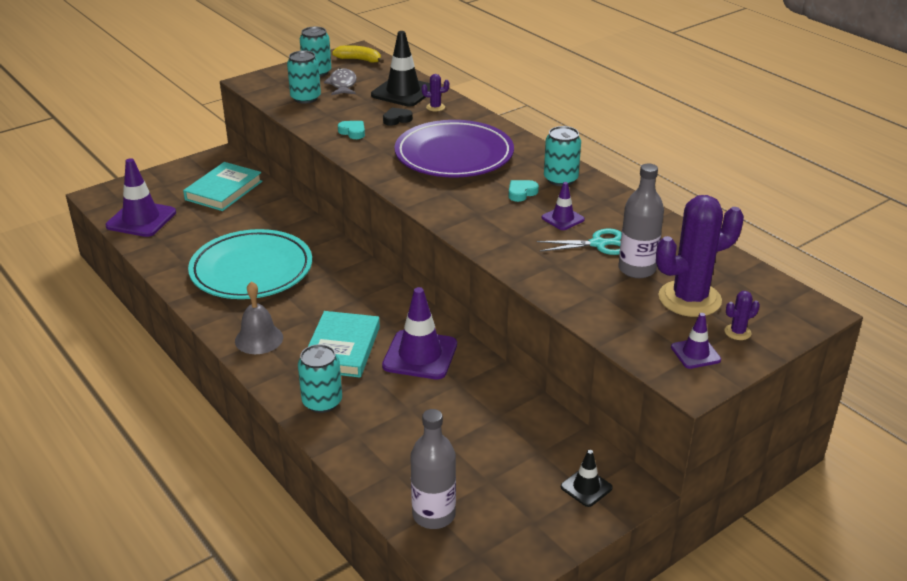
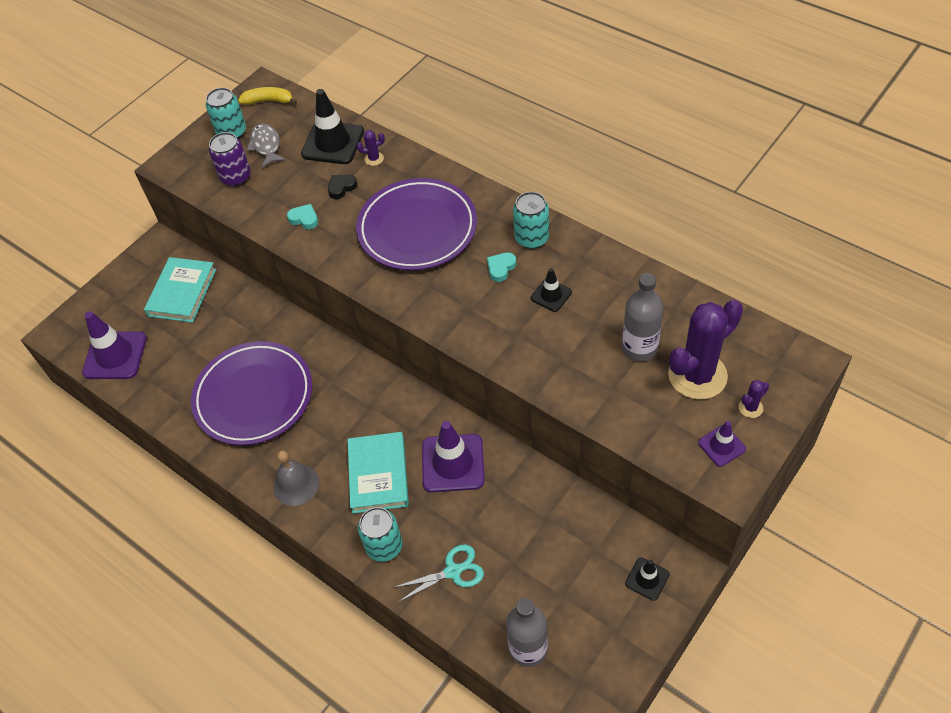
camera: 10 degrees left, 20 degrees up
(251, 270) = (254, 396): turquoise plate -> purple plate
(305, 98) = (236, 177): turquoise can -> purple can
(563, 218) = (551, 295): purple traffic cone -> black traffic cone
(598, 244) = (594, 322): turquoise scissors -> turquoise scissors (453, 571)

